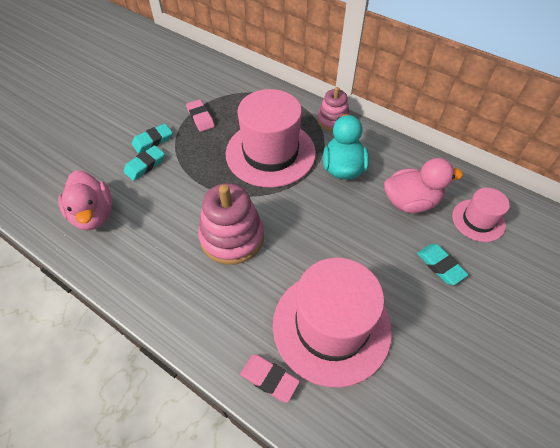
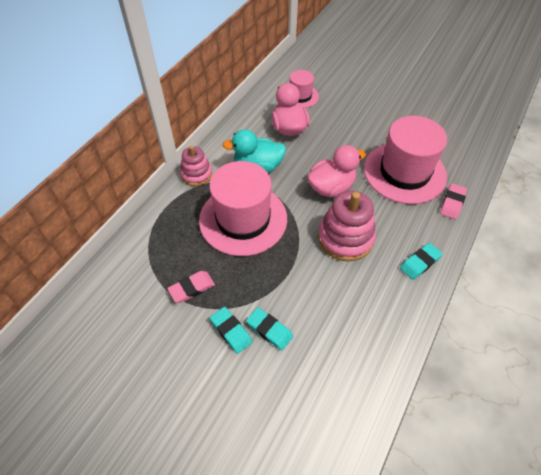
camera: 95 degrees left, 0 degrees up
(93, 215) = (344, 364): pink duck -> pink duck (331, 187)
(440, 266) = (342, 117): turquoise eraser -> turquoise eraser (420, 263)

